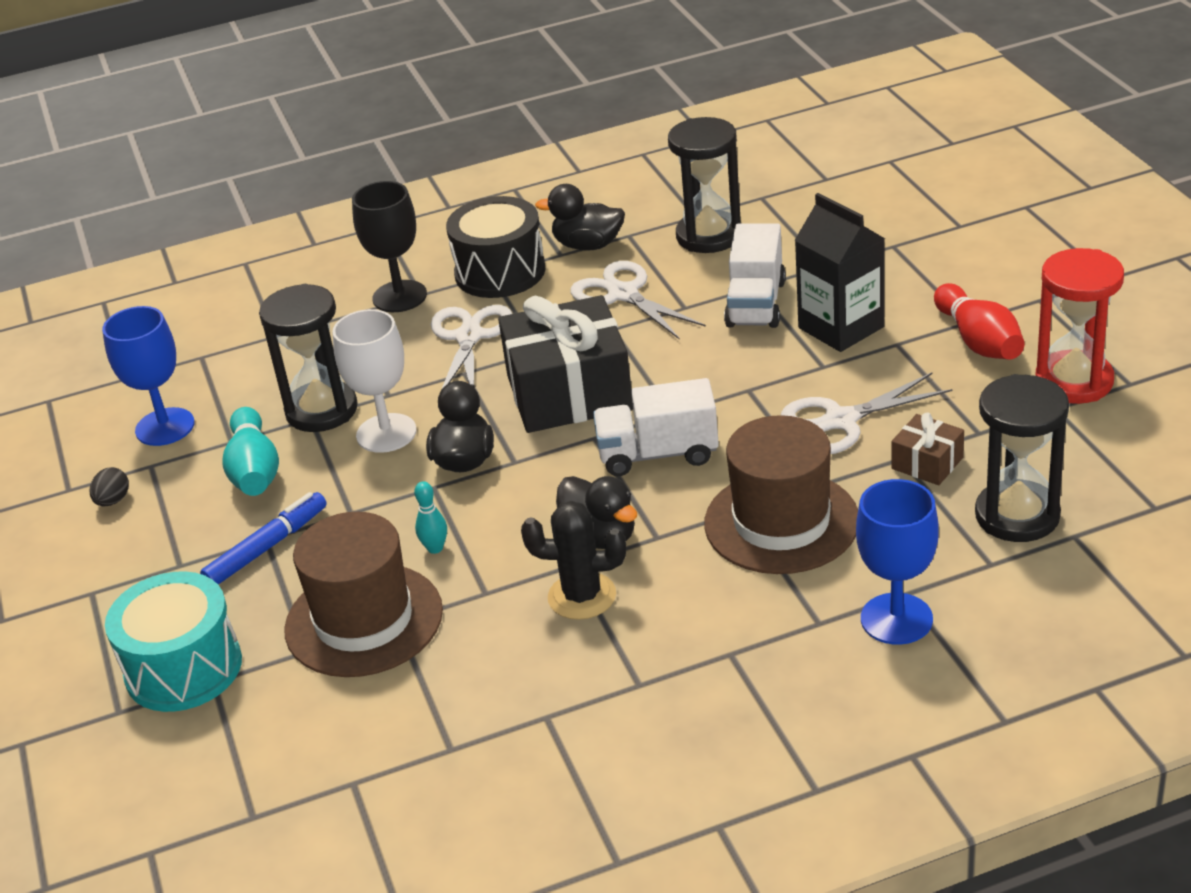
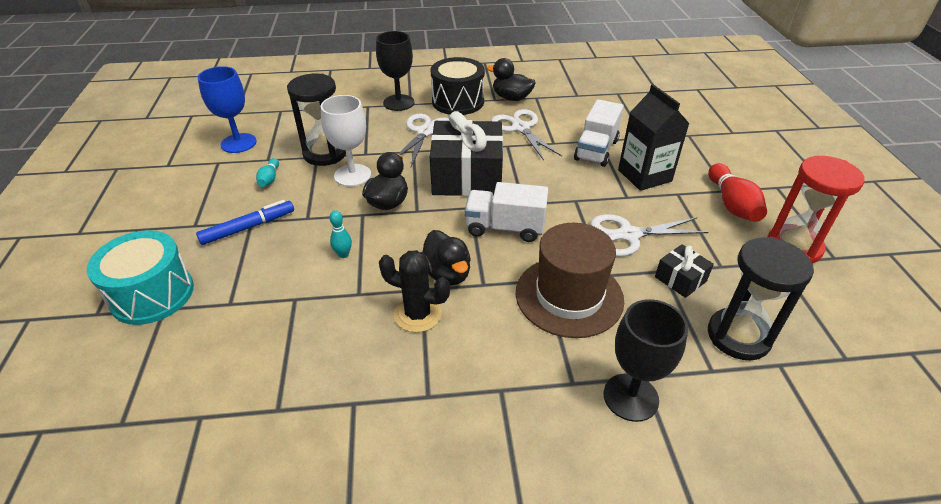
camera: 10 degrees right, 5 degrees up
(113, 501) = (185, 177): black egg -> none
(254, 470) = (269, 179): turquoise bowling pin -> turquoise bowling pin, size x0.54
(364, 620) = (275, 292): brown hat -> none
(709, 236) = (581, 107): black hourglass -> none
(896, 619) = (630, 397): blue goblet -> black goblet
(927, 463) = (680, 279): brown gift -> black gift

